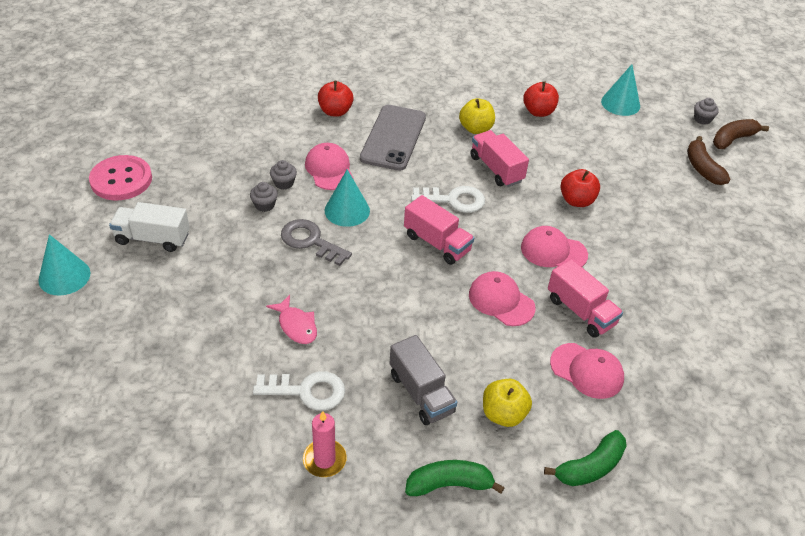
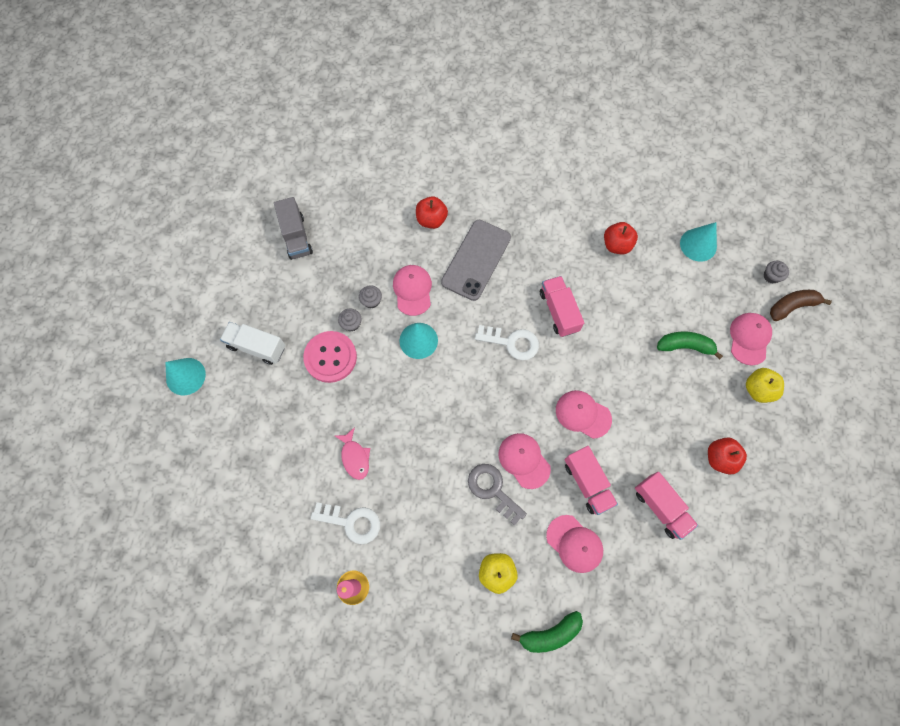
camera: 15 degrees right, 25 degrees up
(121, 180) = (239, 277): pink button -> pink button (330, 357)
(310, 241) = (382, 370): grey key -> grey key (493, 490)
(421, 393) = (438, 540): grey truck -> grey truck (296, 236)
(437, 243) = (486, 389): pink truck -> pink truck (660, 507)
(449, 484) = (439, 627): green banana -> green banana (684, 346)
(475, 129) = (552, 259): yellow apple -> yellow apple (757, 389)
(576, 201) = (620, 360): red apple -> red apple (719, 458)
(702, 168) = (749, 339): brown banana -> pink cap

